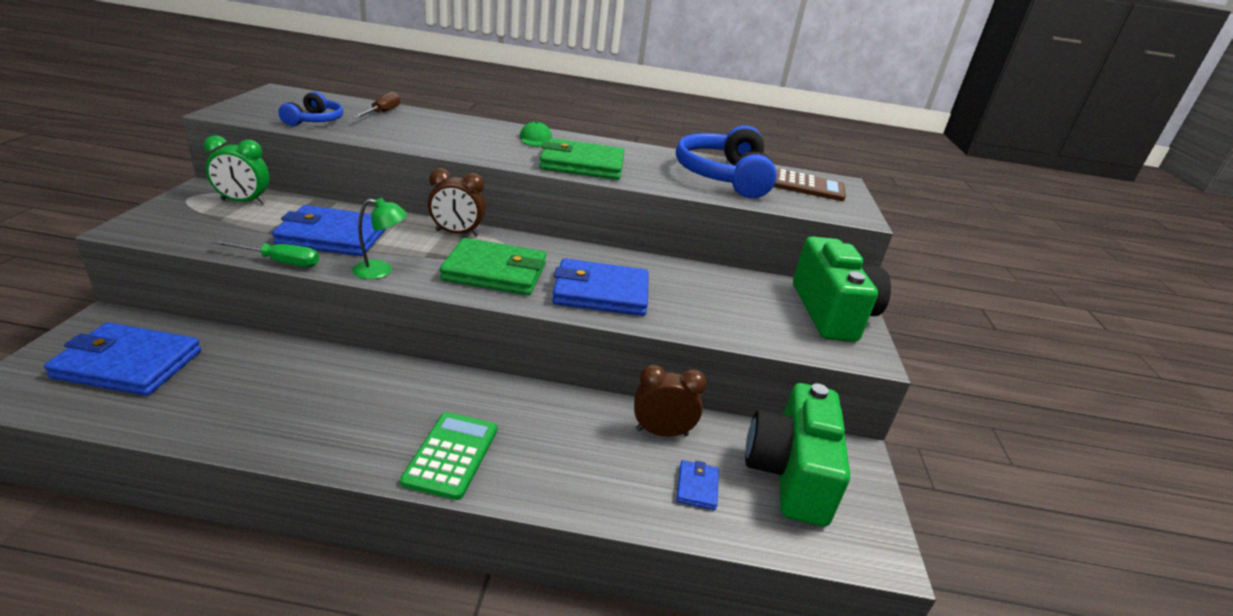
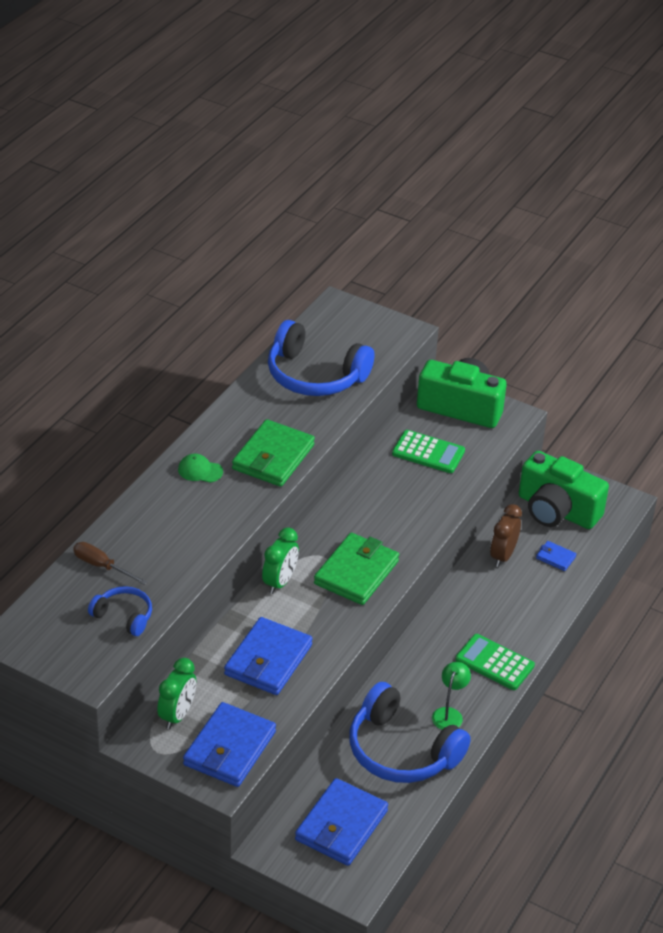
camera: 65 degrees left, 10 degrees up
(264, 394) = (401, 750): none -> blue headphones
(279, 262) = (309, 693): green screwdriver -> none
(381, 271) = (338, 637): green lamp -> green lamp (449, 714)
(457, 233) = (280, 582): brown clock -> green clock
(601, 293) = (403, 521): blue wallet -> blue wallet (229, 748)
(731, 298) = (428, 452): none -> green calculator
(807, 187) = (345, 331): brown calculator -> none

